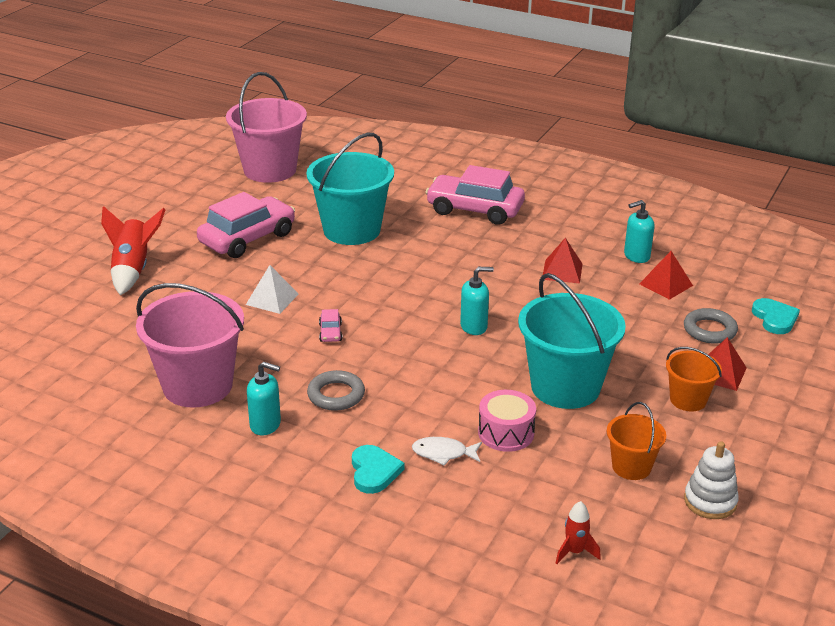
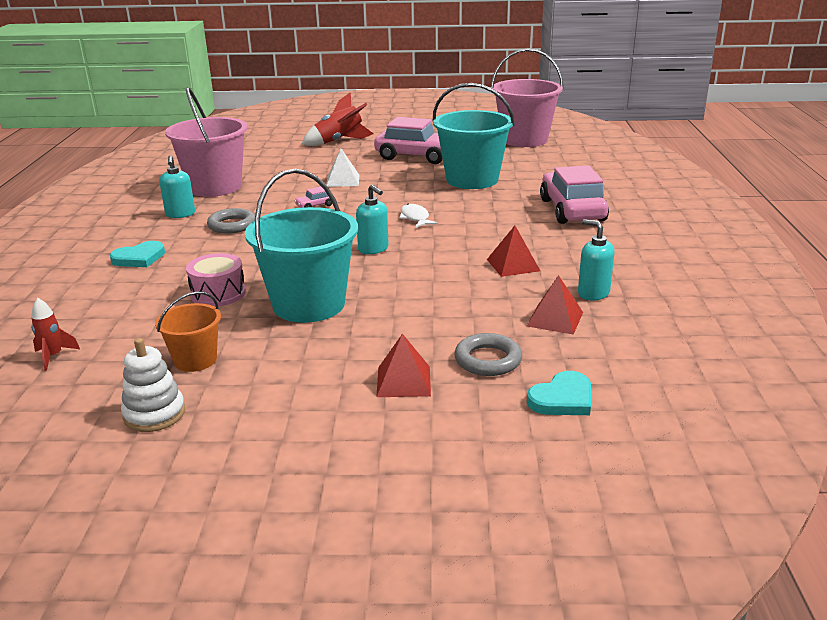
camera: 65 degrees right, 5 degrees down
(443, 453) = (175, 276): white fish -> white fish (415, 218)
(688, 400) = (334, 370): orange bucket -> none

